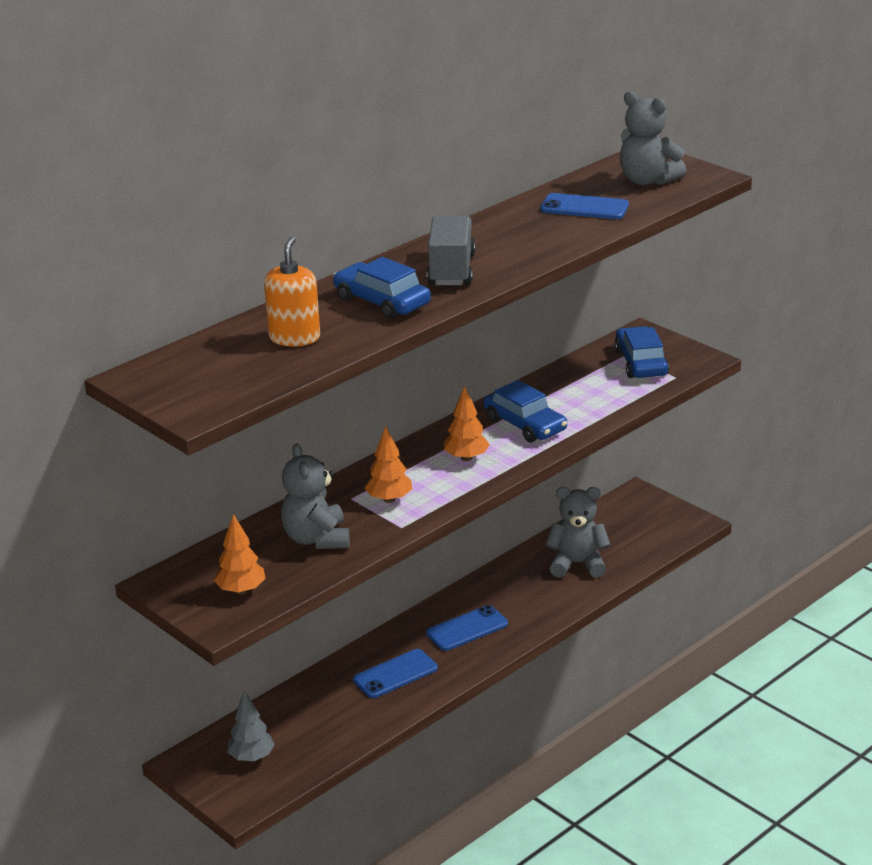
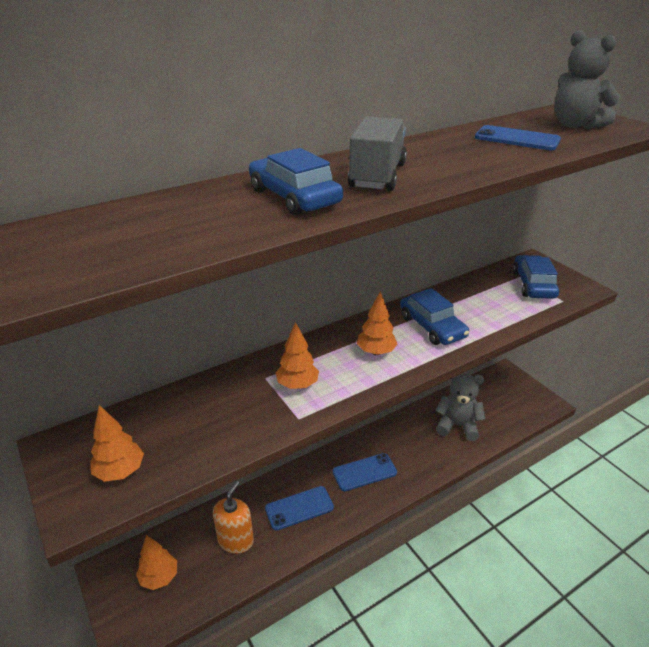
camera: 10 degrees right, 5 degrees up
(251, 757) = (159, 577): grey tree -> orange tree
(294, 338) = (180, 223): orange soap dispenser -> orange soap dispenser (235, 540)
(316, 539) = (217, 419): grey teddy bear -> none

